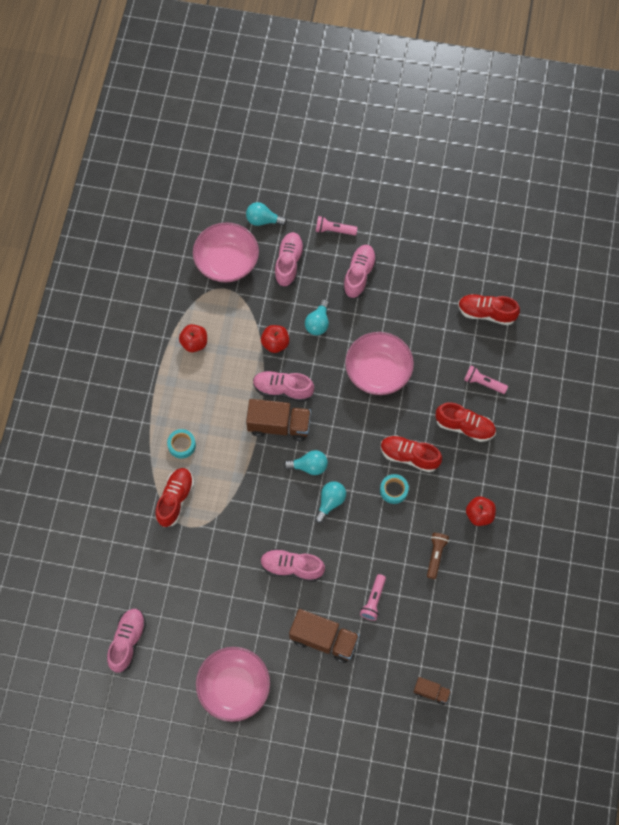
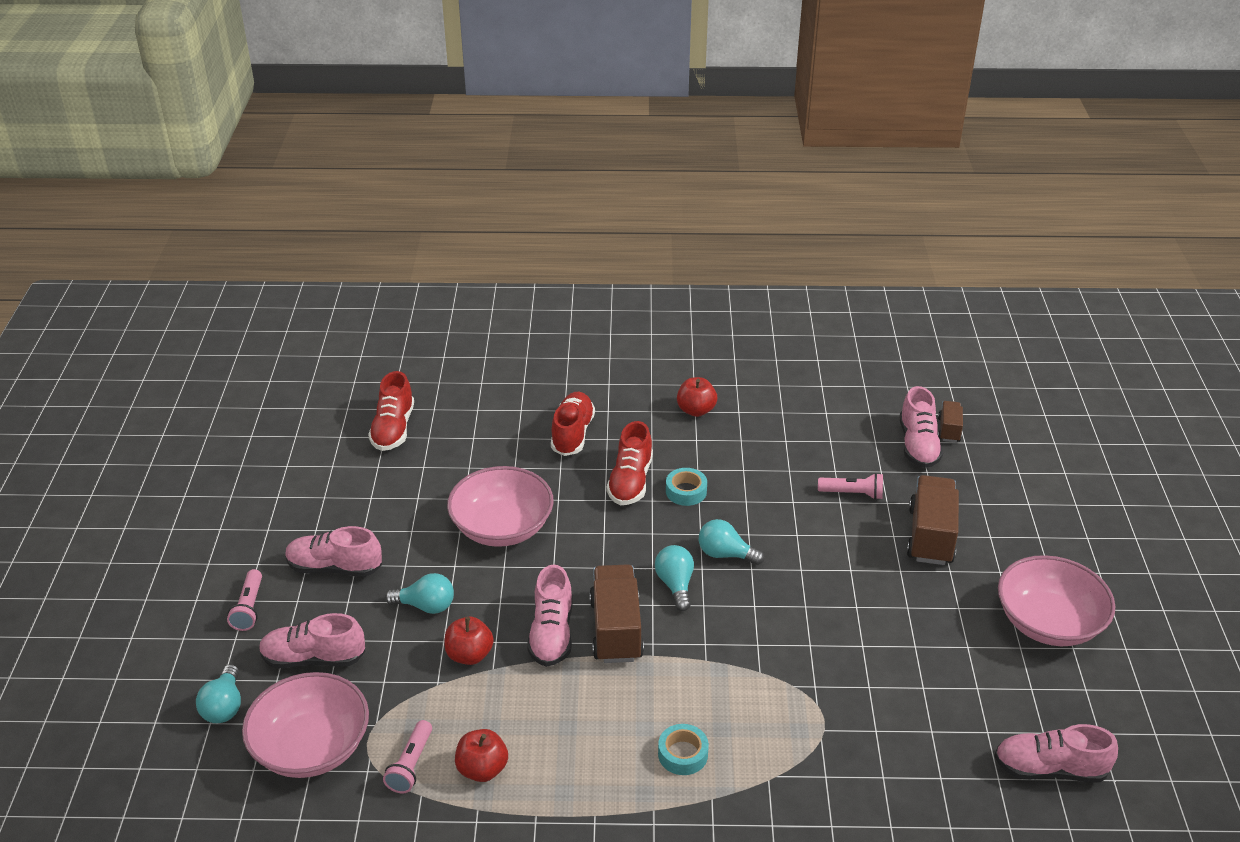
camera: 100 degrees left, 30 degrees down
(175, 500) = (784, 746): red shoe -> none
(292, 567) = (841, 583): pink shoe -> pink shoe (918, 445)
(436, 555) = (766, 443): brown flashlight -> none
(483, 383) = (503, 423): pink flashlight -> pink flashlight (411, 765)

